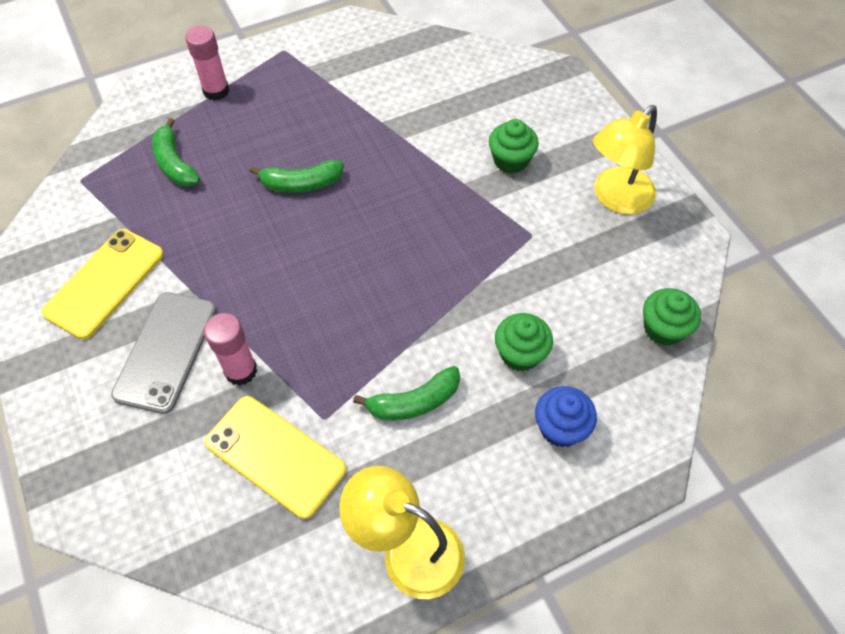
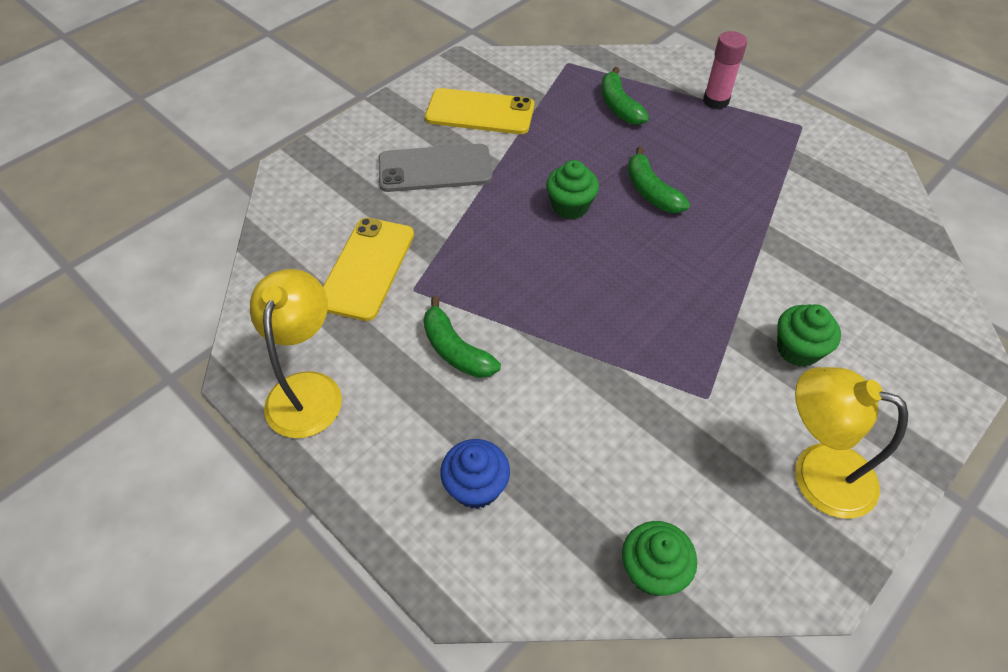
camera: 70 degrees right, 5 degrees down
(175, 163) = (619, 106): green banana -> green banana turned 60 degrees counterclockwise
(241, 371) = (437, 219): pink glue stick -> none
(520, 354) = (548, 426): green cupcake -> green cupcake (570, 206)

